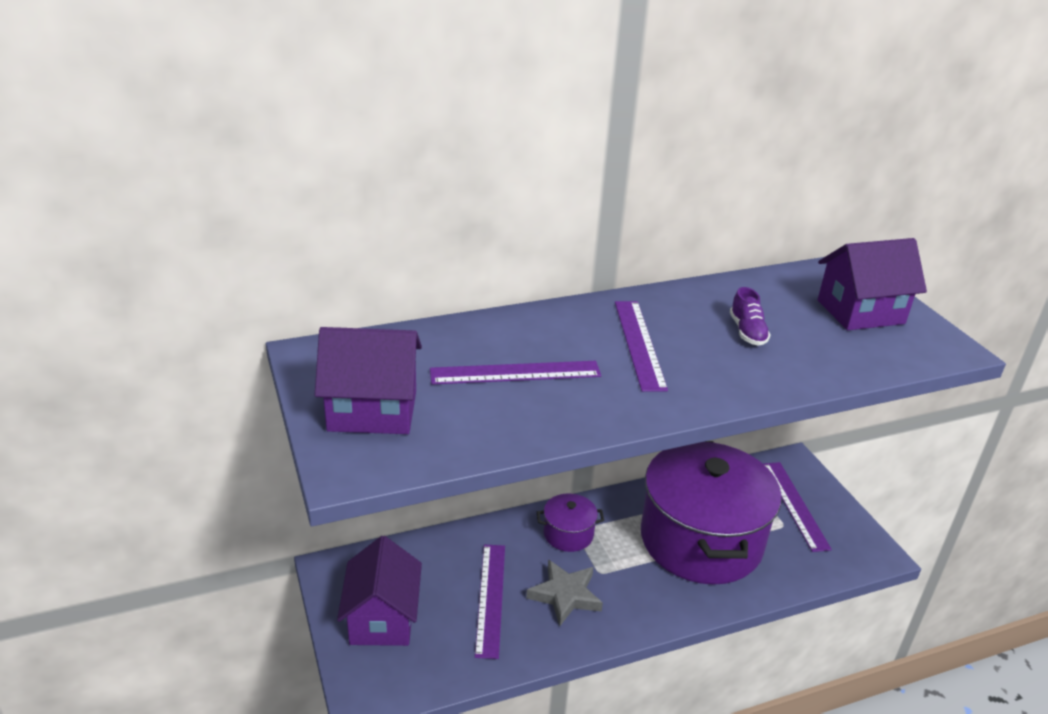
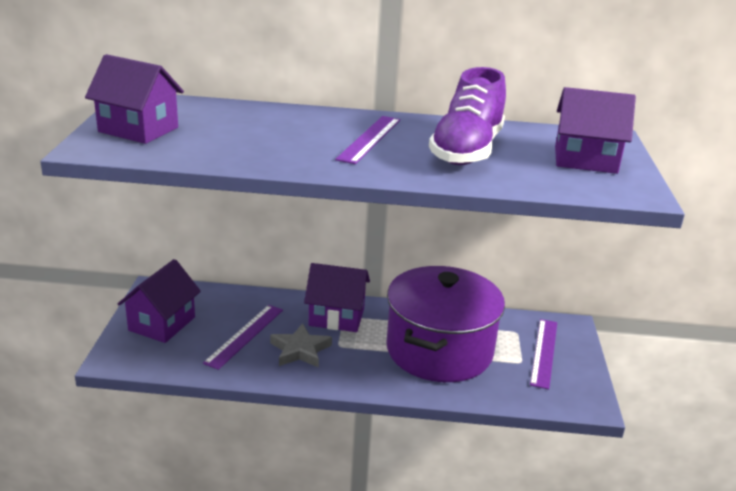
camera: 25 degrees right, 5 degrees down
(515, 373) = (257, 133): purple ruler -> none
(568, 534) = (336, 317): purple pot -> purple house
(747, 332) = (467, 150): purple shoe -> purple shoe, size x2.36

